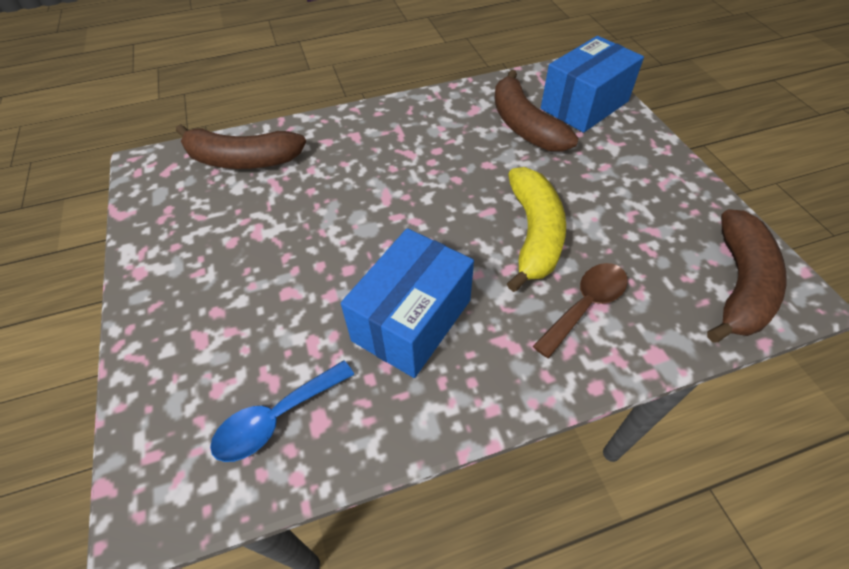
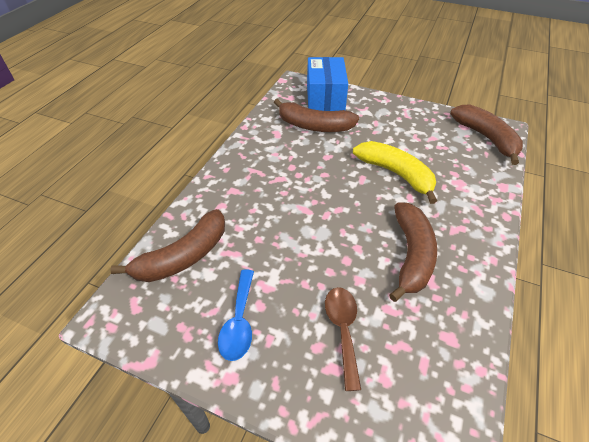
camera: 50 degrees left, 5 degrees down
(276, 418) = (432, 358): blue spoon -> blue spoon (239, 322)
(412, 320) = (411, 255): blue box -> brown banana
(585, 305) = (457, 188): brown spoon -> brown spoon (343, 330)

